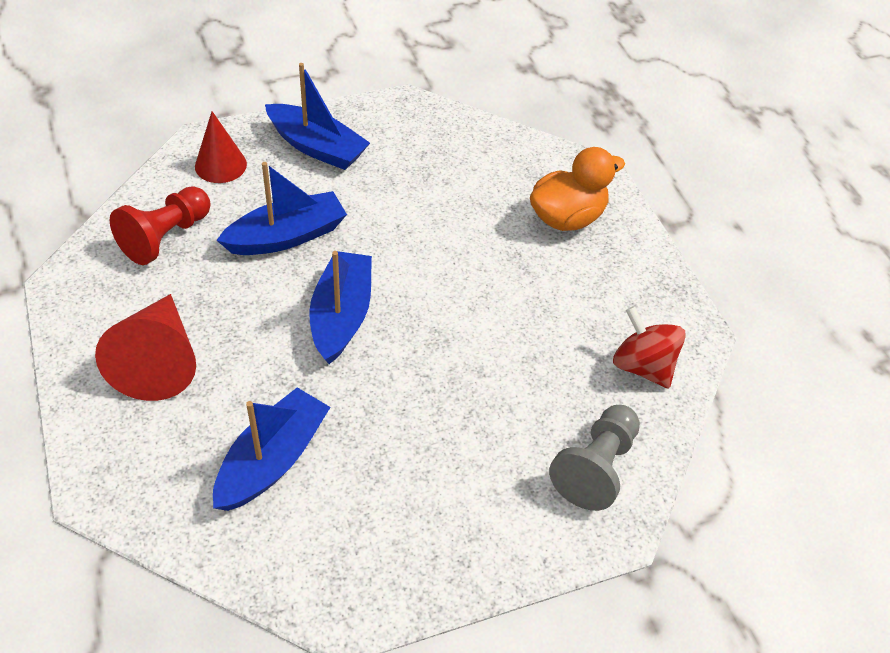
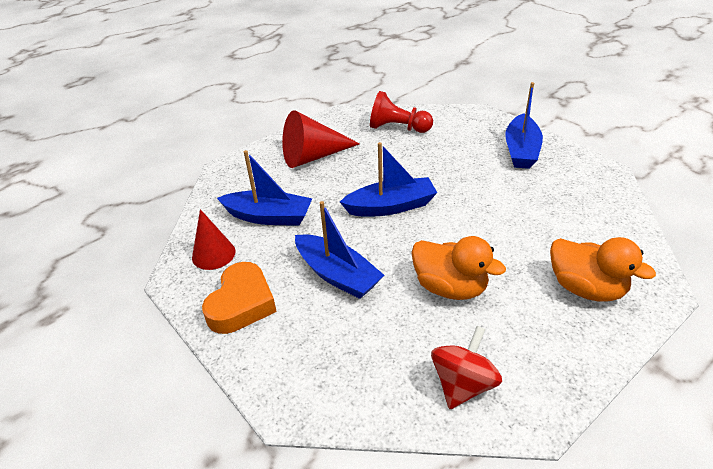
camera: 75 degrees right, 10 degrees down
(220, 165) = (468, 125): red cone -> red cone (213, 254)
(286, 236) = (435, 165): blue boat -> blue boat (337, 275)
(436, 538) = (241, 304): none -> orange heart
(513, 320) = (450, 287): none -> orange duck
(596, 467) = (339, 378): grey pawn -> none

